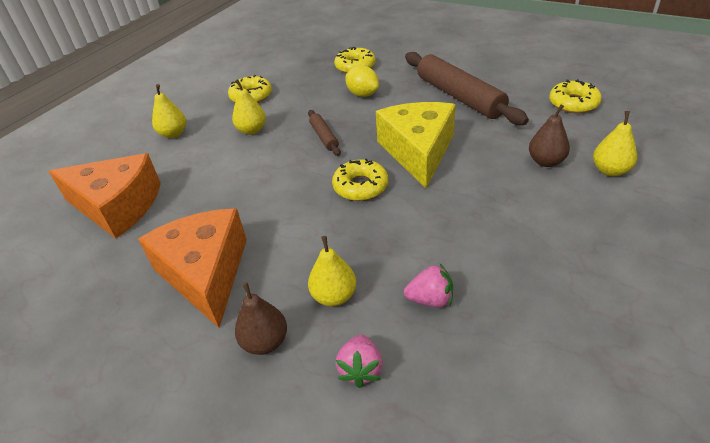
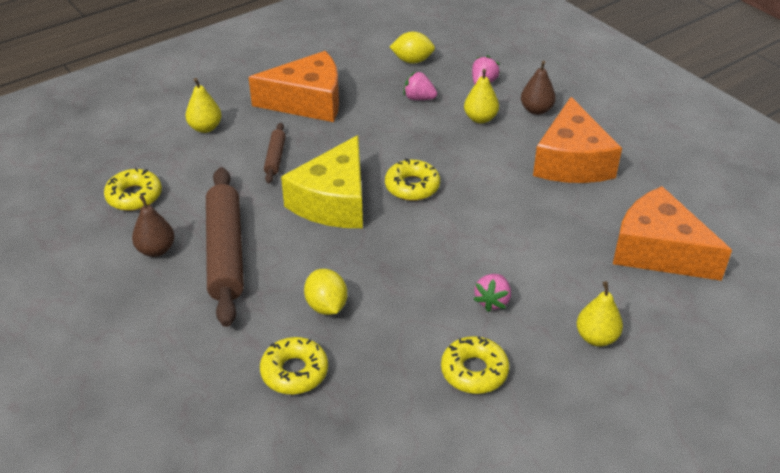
camera: 160 degrees left, 0 degrees up
(252, 130) = (492, 301): yellow pear -> pink strawberry
(324, 137) = (413, 256): brown rolling pin -> brown rolling pin (275, 157)
(496, 376) = (412, 61): none -> yellow lemon
(546, 161) = (240, 151): brown pear -> brown pear (156, 250)
(554, 240) = (307, 101): none -> orange cheese

